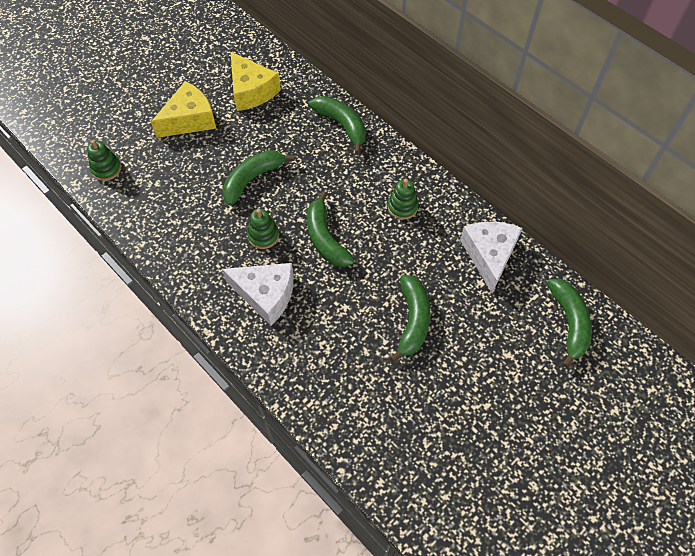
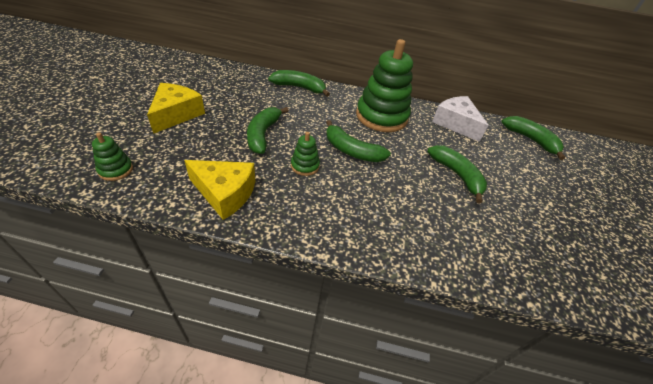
camera: 40 degrees left, 15 degrees down
(251, 91) = (215, 86): yellow cheese -> yellow cheese (225, 193)
(266, 295) = (345, 204): white cheese -> none
(402, 207) = (381, 116): green stacking toy -> green stacking toy, size x2.22

